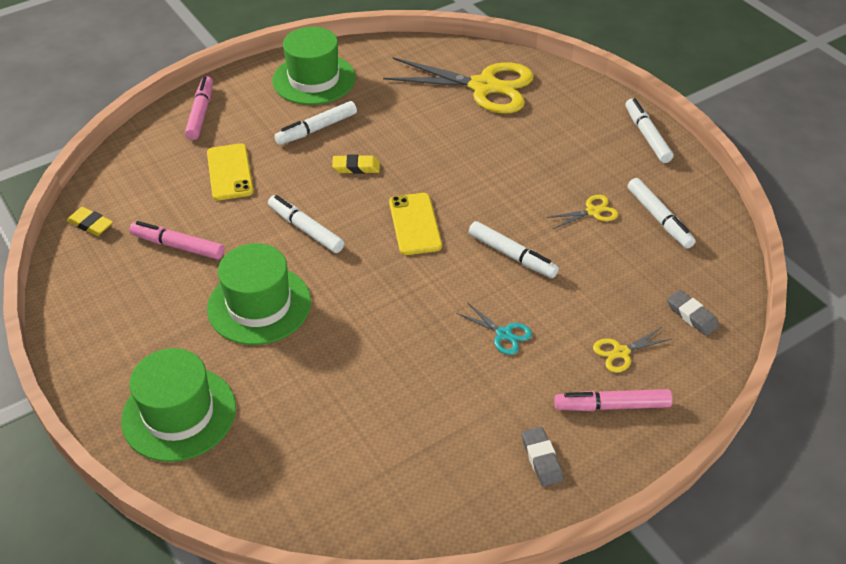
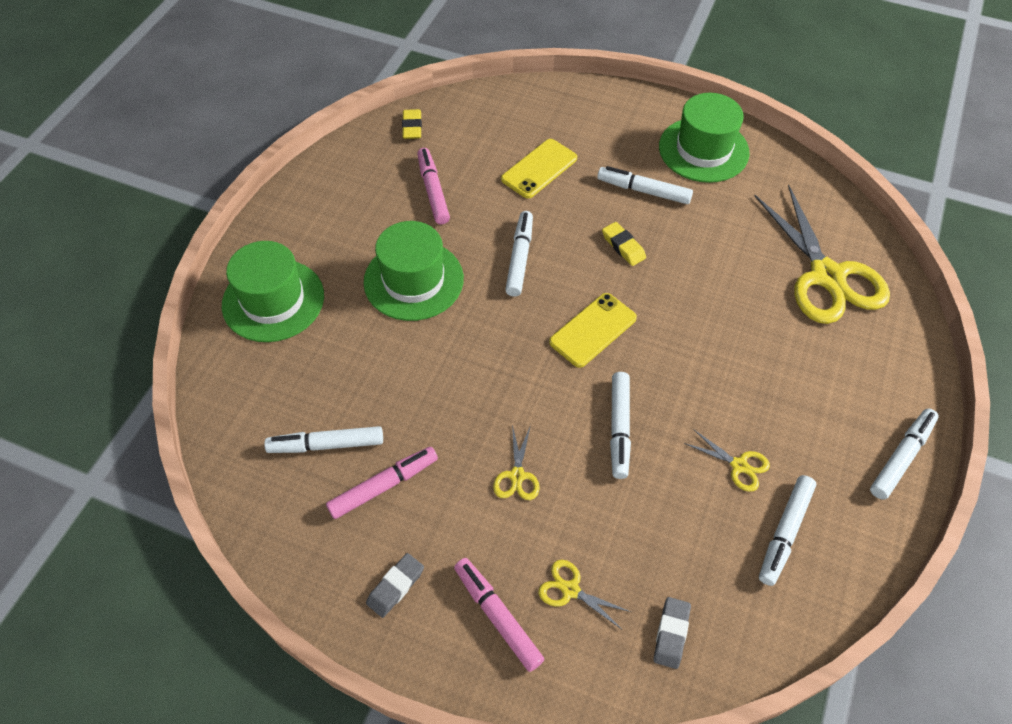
camera: 55 degrees right, 10 degrees up
(201, 113) = (588, 107): pink marker -> pink marker (383, 486)
(370, 444) = (326, 445): none -> white marker
(504, 334) = (517, 476): turquoise scissors -> yellow scissors

